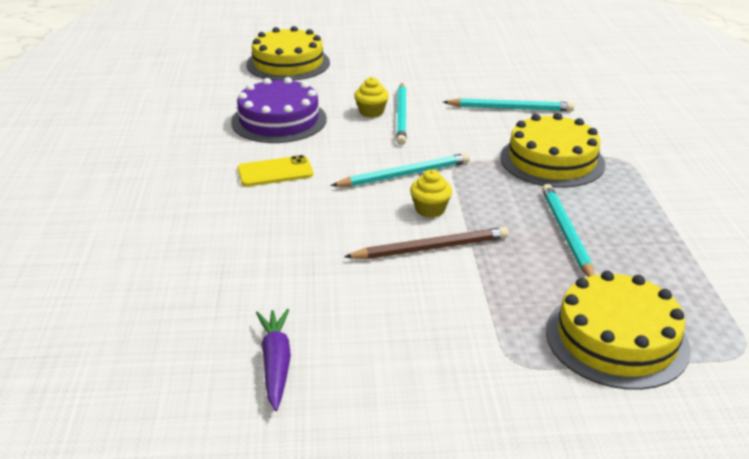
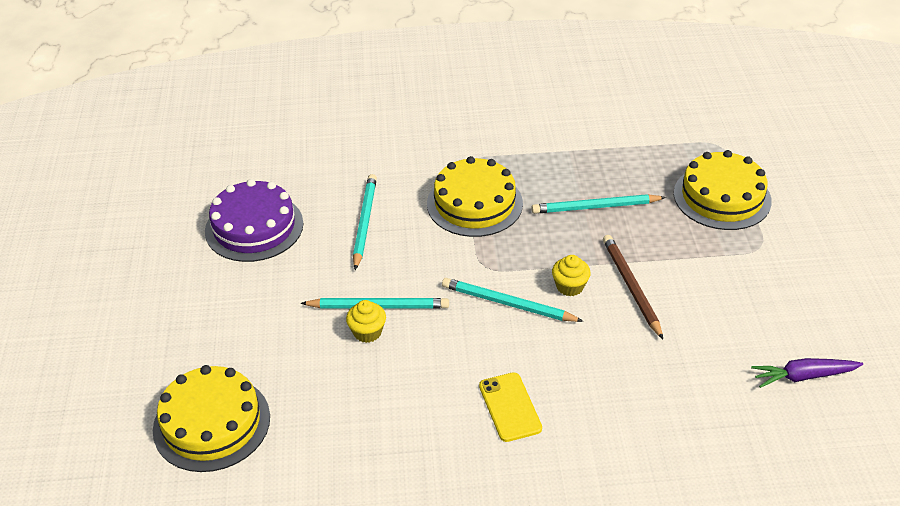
camera: 90 degrees left, 10 degrees up
(279, 120) = (386, 416): purple cake -> purple cake (254, 227)
(404, 174) = (508, 304): turquoise pencil -> turquoise pencil turned 45 degrees counterclockwise

